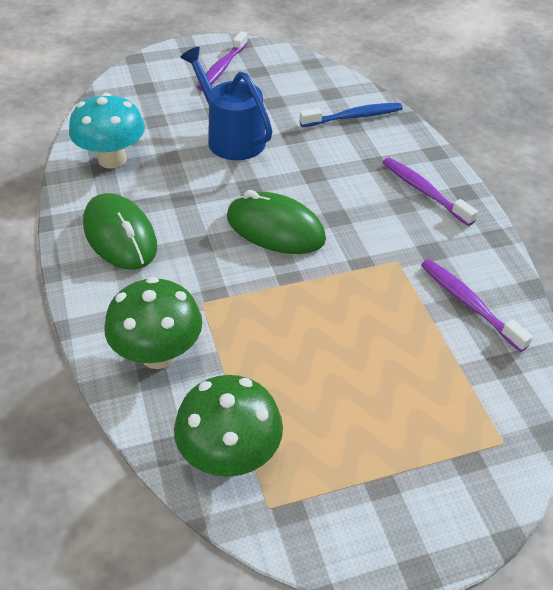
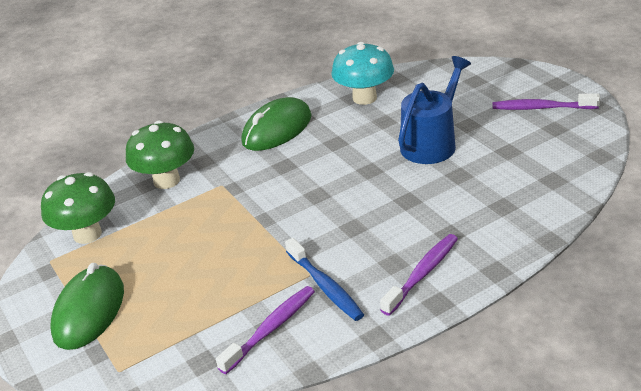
camera: 80 degrees right, 10 degrees down
(275, 229) = (320, 197): green mouse -> green mouse (89, 311)
(354, 117) = (520, 204): blue toothbrush -> blue toothbrush (325, 286)

